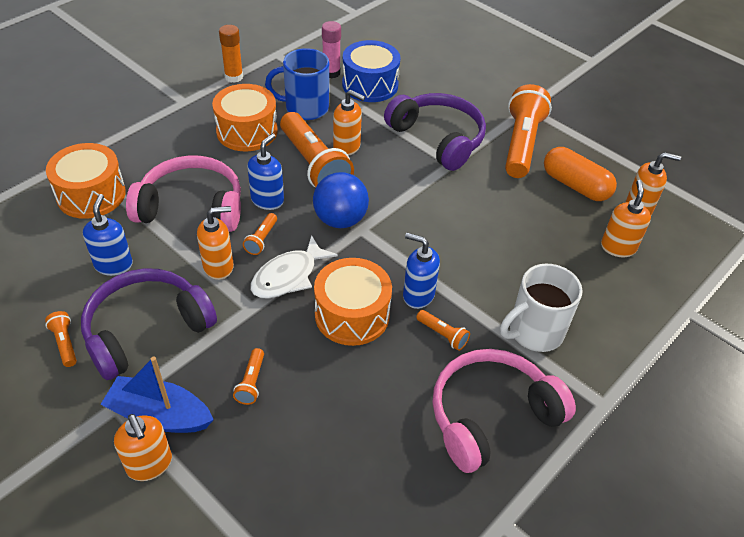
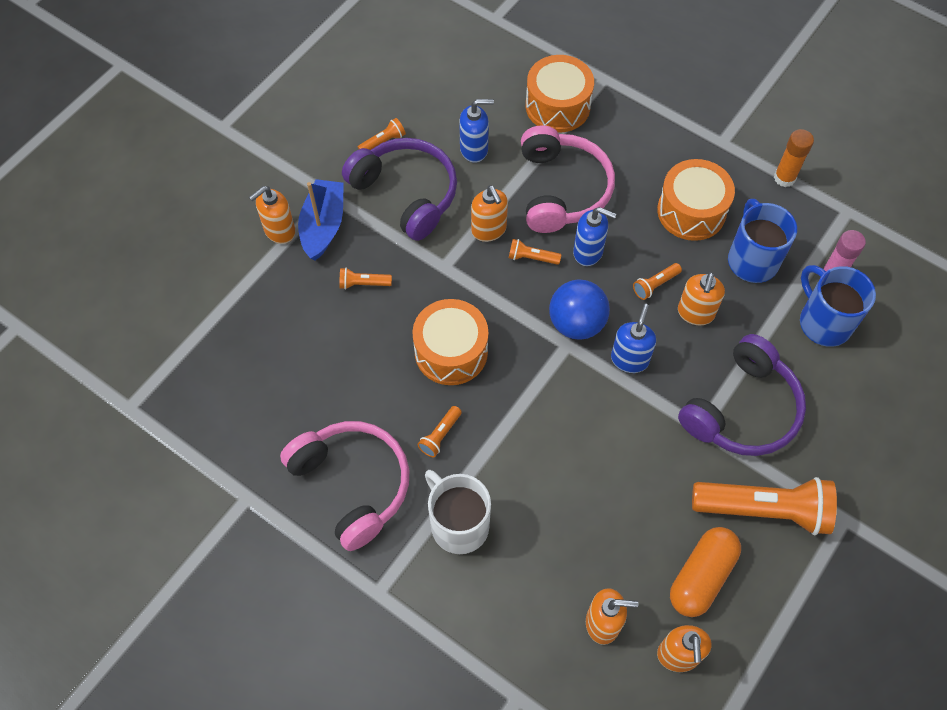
camera: 85 degrees right, 15 degrees up
(288, 276) = (488, 289): white fish -> none
(313, 165) = (655, 285): orange flashlight -> orange flashlight, size x0.43
(370, 85) = (823, 322): blue drum -> blue mug
(418, 295) = (487, 408): blue soap dispenser -> blue soap dispenser (629, 359)

